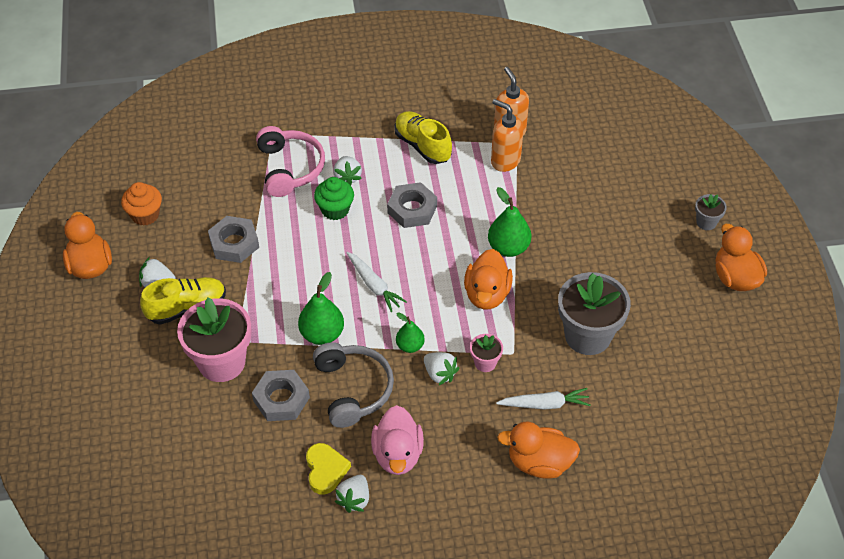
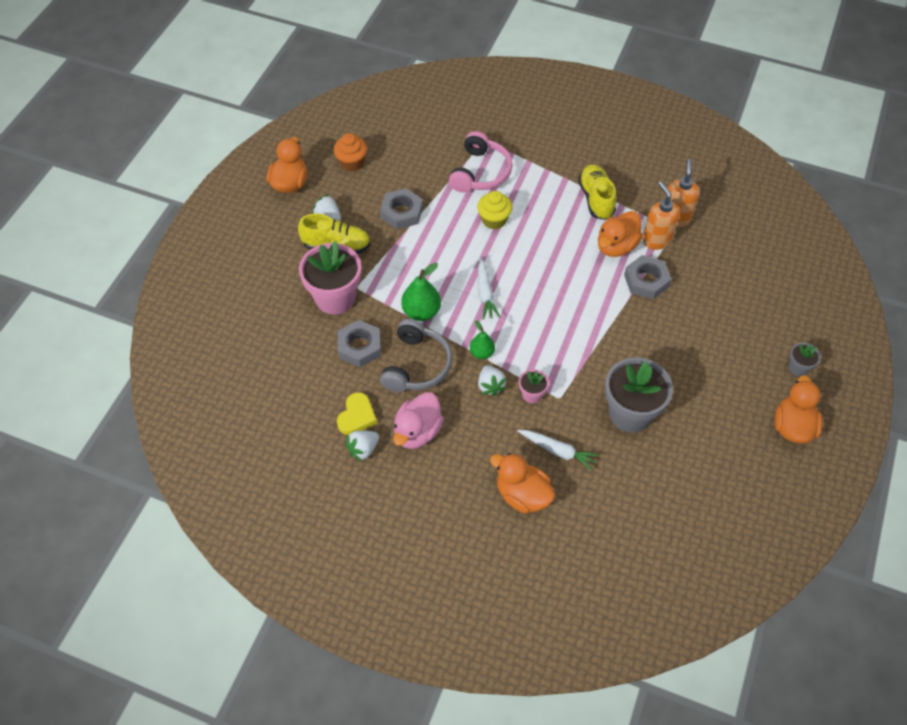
camera: 30 degrees right, 5 degrees up
(335, 209) = (494, 220): green cupcake -> yellow cupcake
(347, 177) = (520, 199): white strawberry -> none
(412, 209) = (554, 246): grey nut -> grey nut (646, 280)
(487, 294) = (569, 341): orange duck -> orange duck (616, 246)
(508, 248) = (612, 312): green pear -> none

